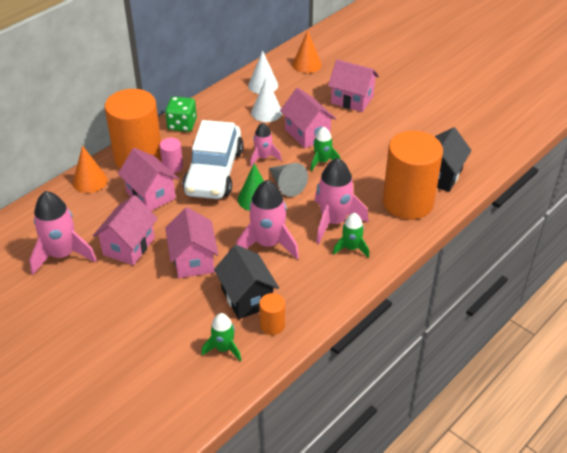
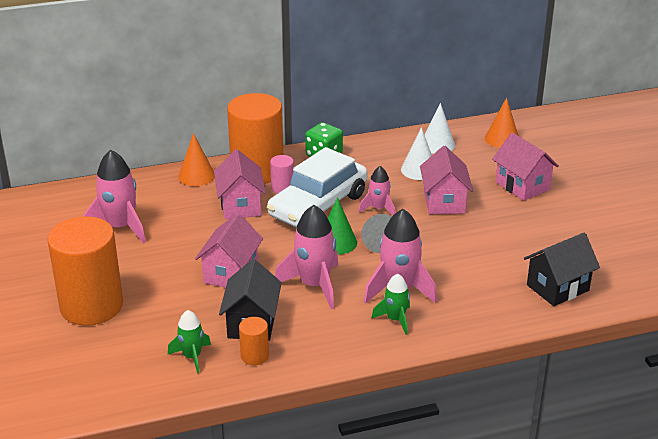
camera: 30 degrees right, 10 degrees down
(129, 246) = (183, 241): pink house -> none
(322, 161) = (437, 232): green rocket -> none
(408, 202) = (496, 300): orange cylinder -> orange cylinder (91, 306)

